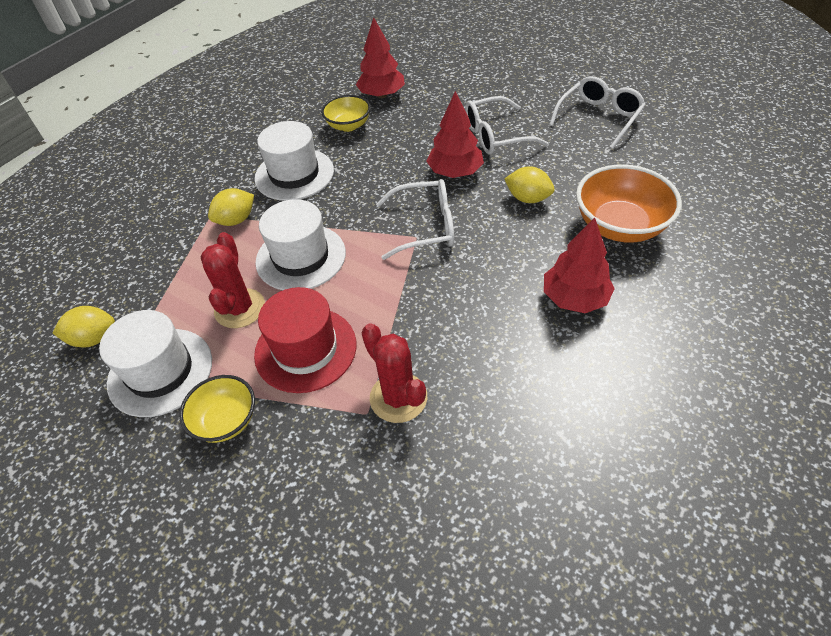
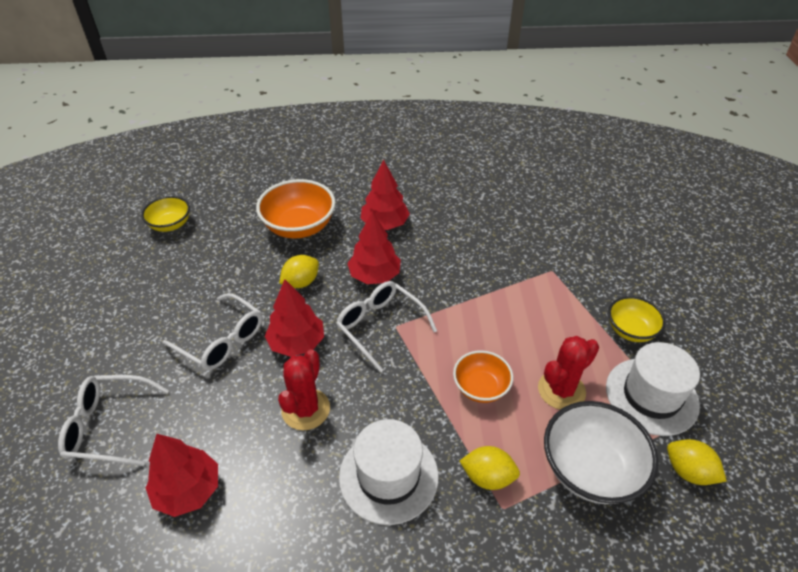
camera: 130 degrees left, 5 degrees down
(171, 279) = (590, 469): none -> white bowl
(301, 257) = (480, 387): white hat -> orange bowl
(305, 349) = (547, 326): red hat -> none
(348, 125) = (272, 484): yellow bowl -> yellow bowl (170, 225)
(398, 397) = (528, 263): red cactus -> red cactus (306, 409)
(494, 252) = (374, 275): none -> red tree
(528, 198) = (301, 282): yellow lemon -> yellow lemon turned 60 degrees clockwise
(599, 118) = (155, 282): white glasses -> white glasses (108, 426)

